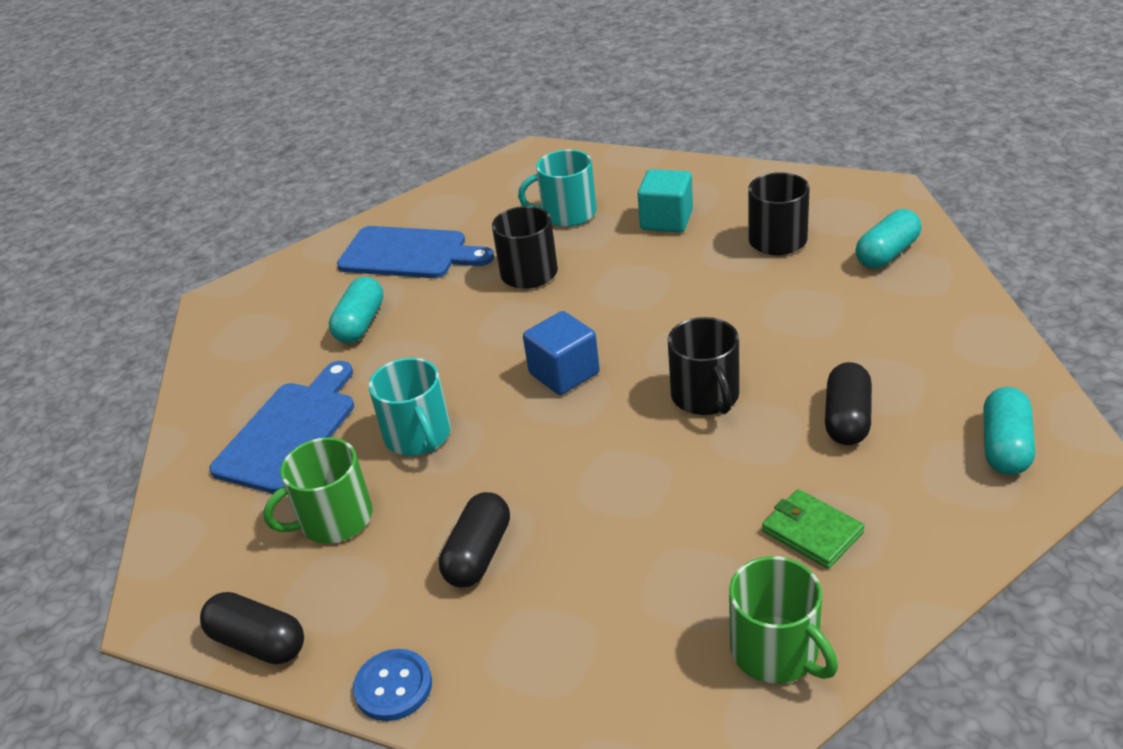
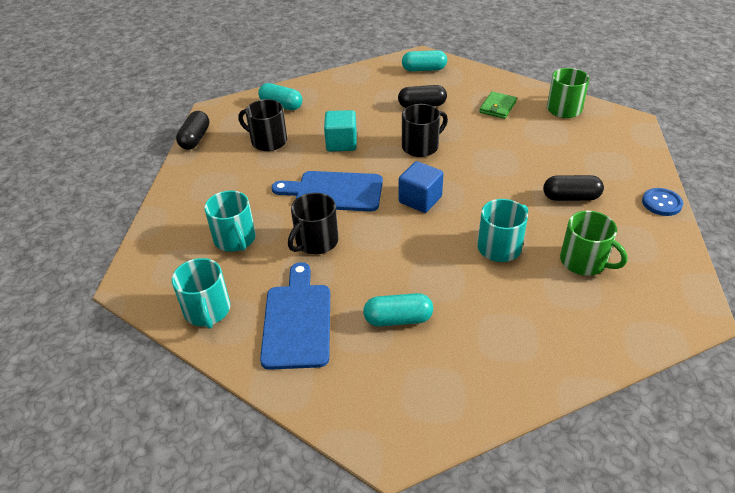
camera: 110 degrees left, 5 degrees up
(258, 643) = (679, 260): black capsule -> black capsule (195, 139)
(290, 431) = (527, 314): blue cutting board -> blue cutting board (334, 191)
(463, 199) = (207, 310): none -> turquoise mug
(666, 220) = (245, 188): turquoise cube -> turquoise cube (341, 143)

